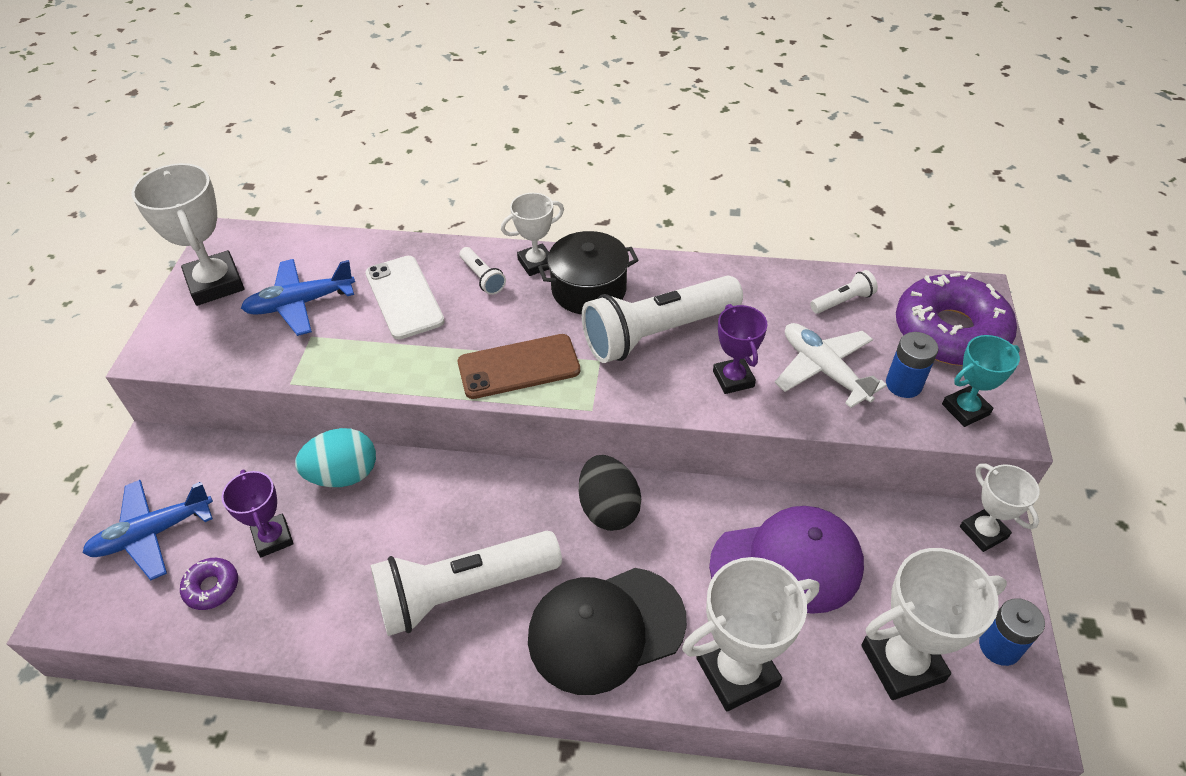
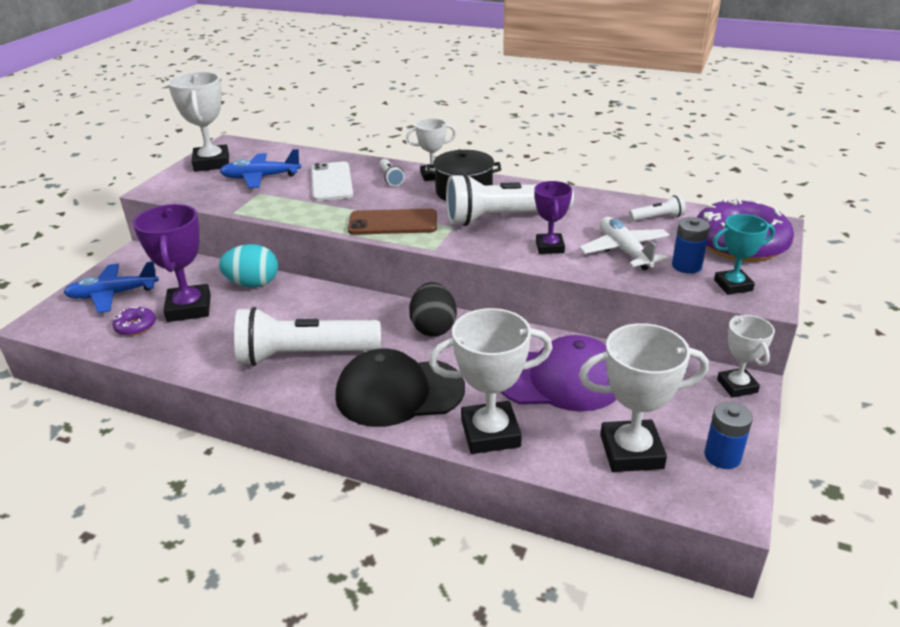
camera: 15 degrees right, 15 degrees down
(273, 538) = (189, 308): purple trophy -> purple trophy, size x1.64

